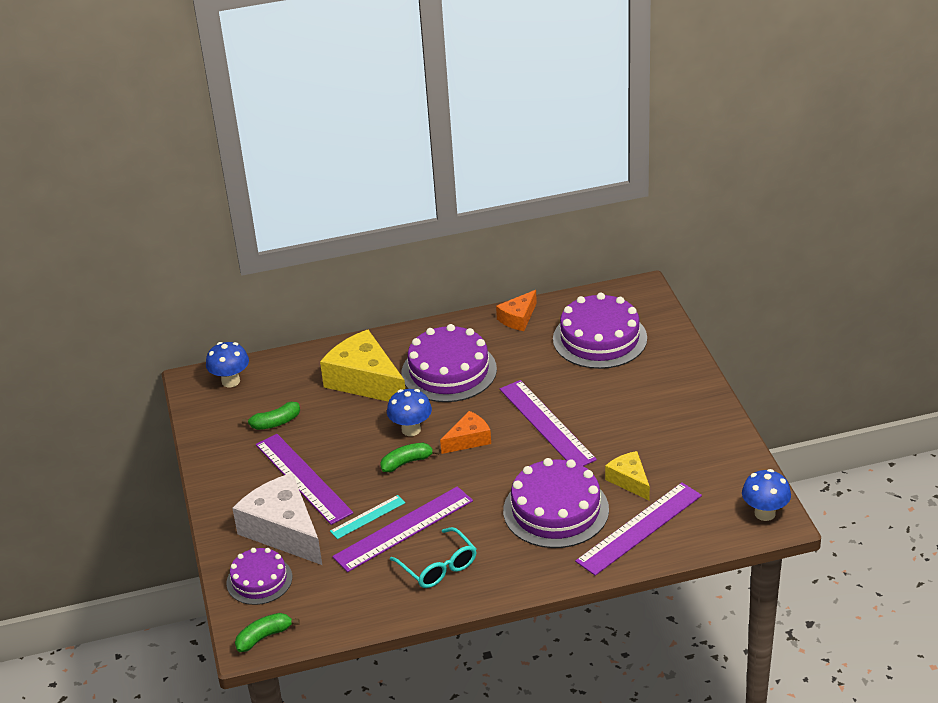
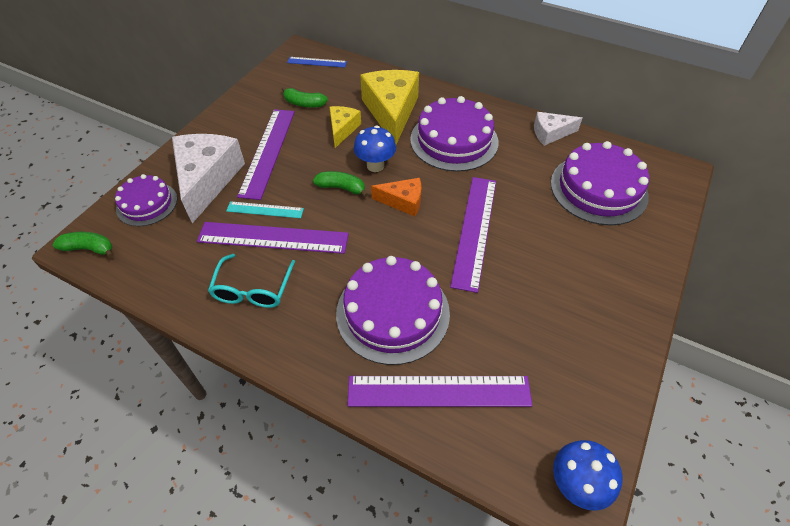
camera: 40 degrees right, 15 degrees up
(230, 381) = (317, 62): blue mushroom -> blue ruler
(518, 318) = (550, 133): orange cheese -> white cheese
(629, 481) = (483, 335): yellow cheese -> yellow cheese (342, 129)

